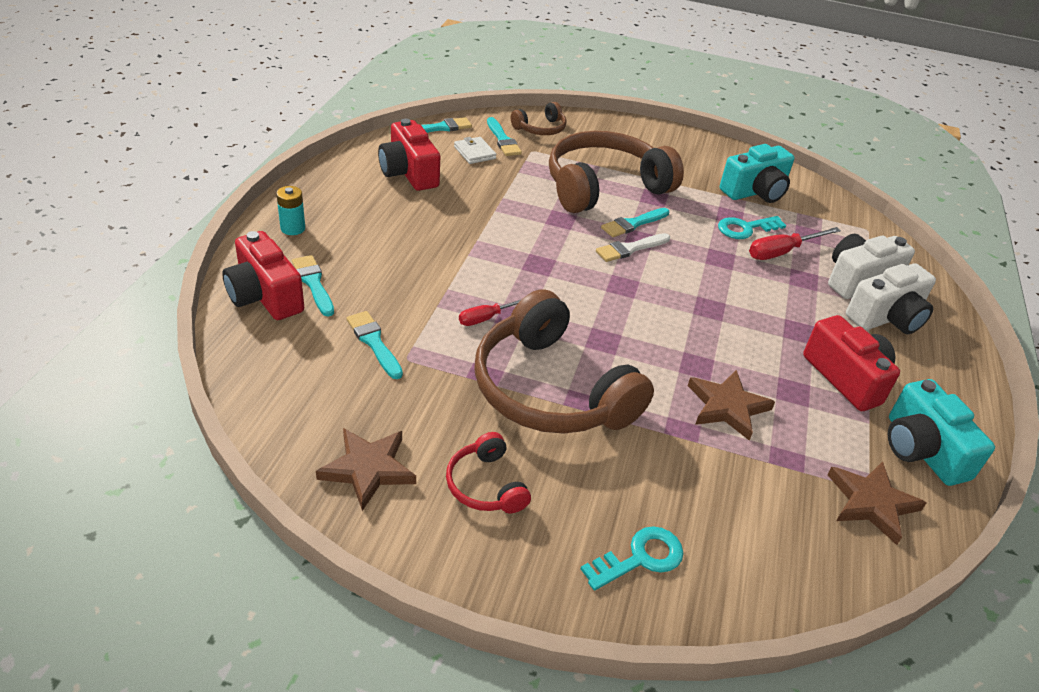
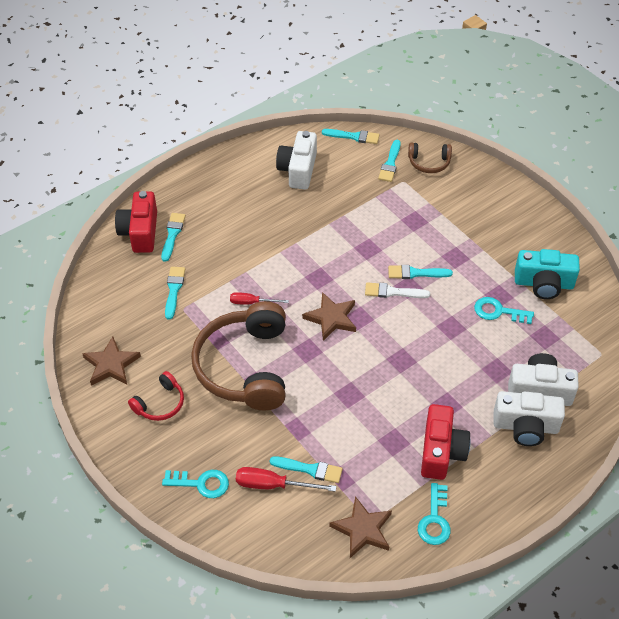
camera: 40 degrees right, 10 degrees up
(293, 228) = (191, 188): turquoise battery -> none
(409, 173) = (298, 170): red camera -> white camera
(474, 153) = (359, 168): white wallet -> none
(485, 485) = (160, 403): red headphones -> red headphones turned 150 degrees counterclockwise
(604, 186) = (426, 233): brown headphones -> none
(727, 407) = (339, 429): brown star -> brown star (331, 318)
(745, 467) = (310, 469): none -> turquoise brush
(782, 252) = (505, 342): red screwdriver -> red screwdriver (273, 485)
(921, 450) = (434, 519): turquoise camera -> turquoise key

